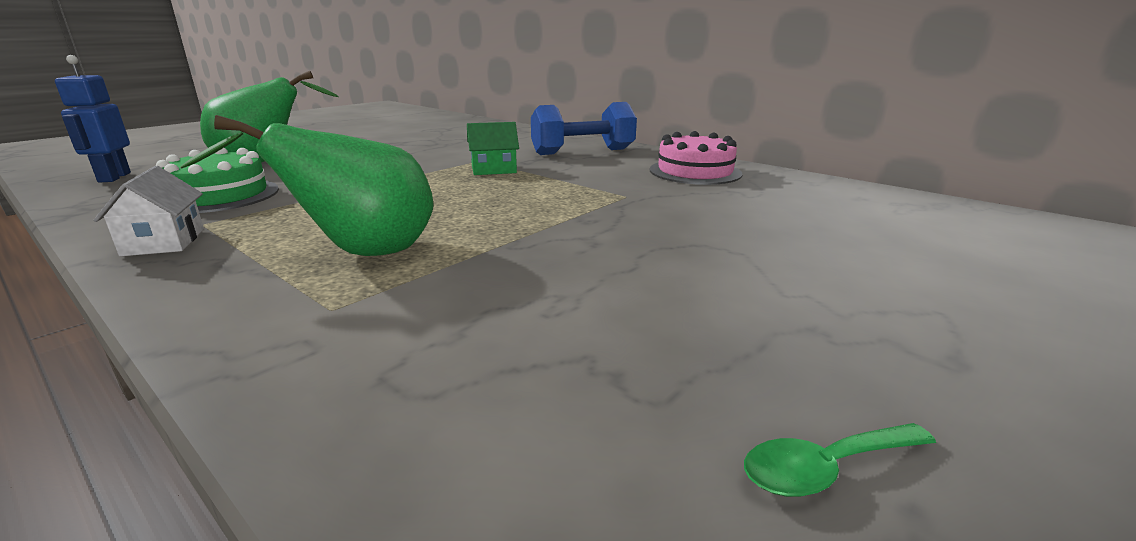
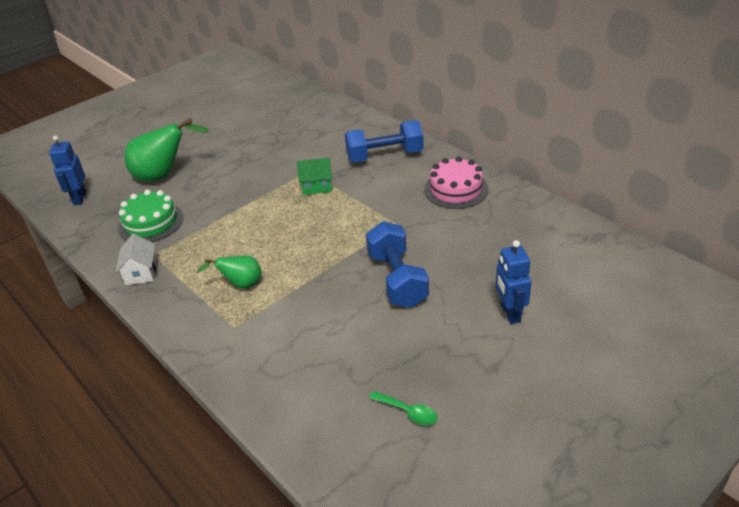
camera: 10 degrees right, 15 degrees up
(360, 253) = (241, 285): green pear -> green pear, size x0.57
(657, 244) = (397, 279): none -> blue dumbbell
(826, 468) = (408, 412): green spoon -> green spoon turned 135 degrees counterclockwise
(898, 279) = (510, 313): none -> blue robot

